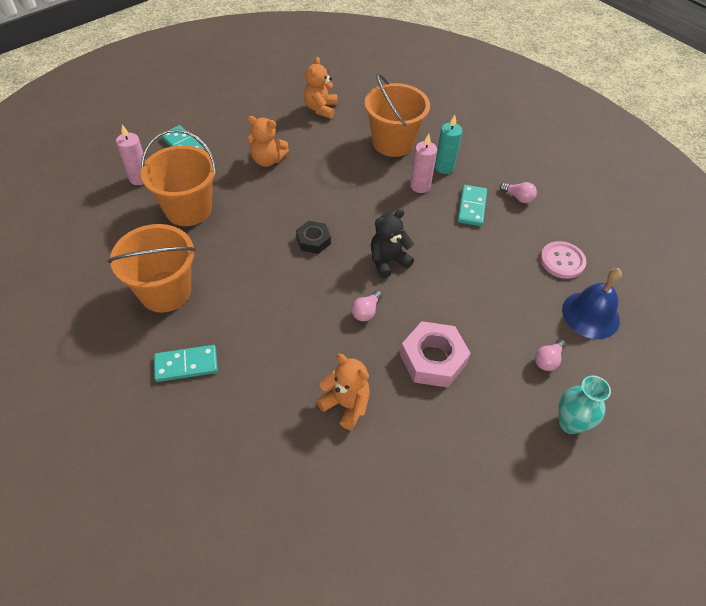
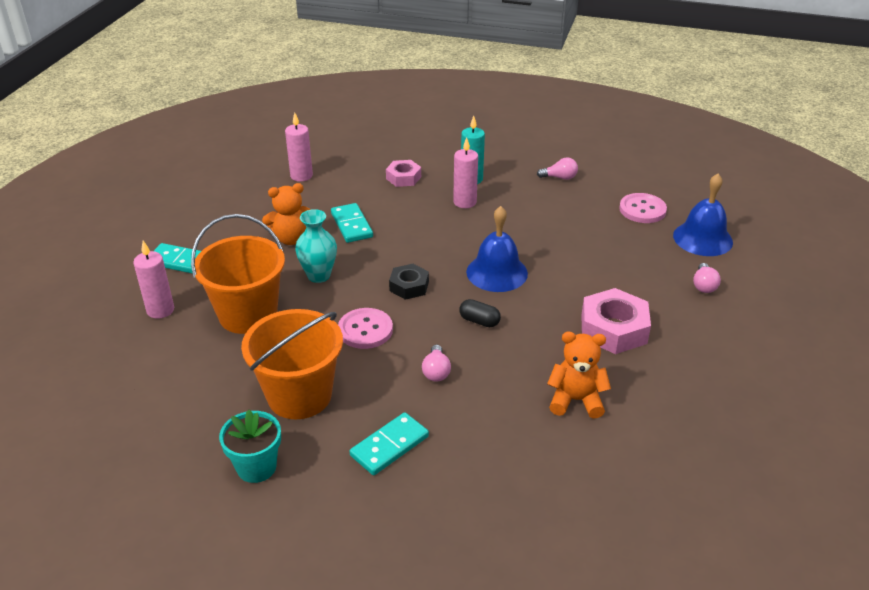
camera: 30 degrees left, 15 degrees down
(94, 331) = (256, 467): none -> turquoise flower pot
(252, 262) = (365, 330): none -> pink button
(320, 109) = (301, 176): orange teddy bear -> pink candle
(337, 297) = (479, 321): none -> black capsule
(366, 311) = (518, 320): pink light bulb -> pink light bulb (436, 371)
(388, 261) = (497, 272): black teddy bear -> blue bell
(393, 143) = (403, 178): orange bucket -> pink nut
(472, 207) = (528, 200): turquoise domino -> turquoise domino (352, 225)
(570, 423) = (765, 321): turquoise vase -> turquoise vase (319, 275)

